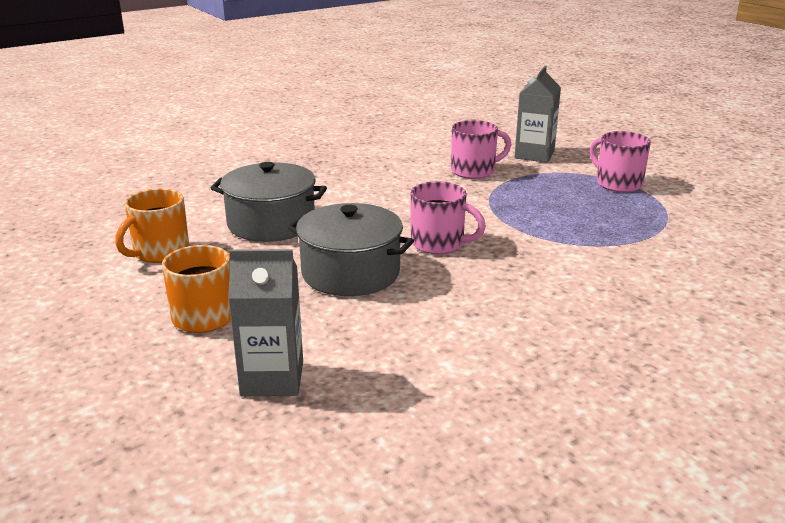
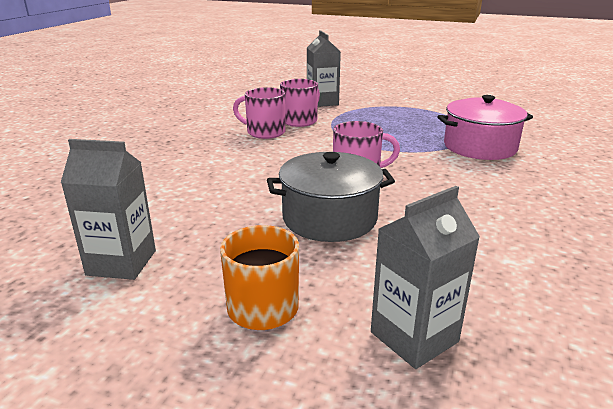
camera: 35 degrees left, 0 degrees up
(160, 252) = (121, 262): orange mug -> grey carton
(271, 223) = (199, 200): grey pot -> none
(617, 183) = (400, 108): pink mug -> pink mug (264, 132)
(630, 255) = (479, 147): none -> pink pot

